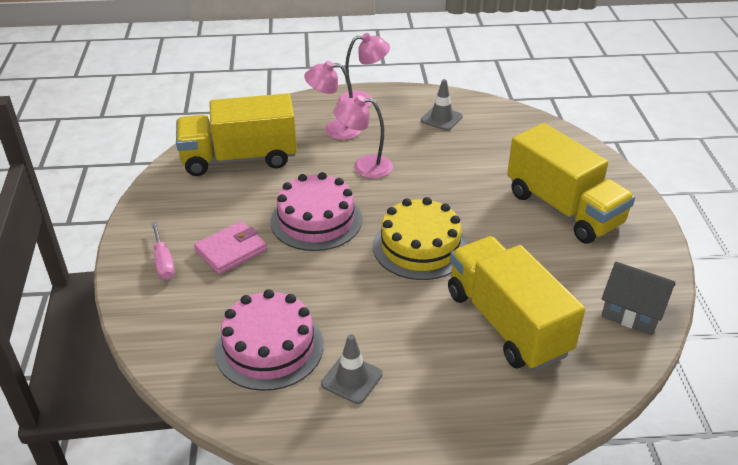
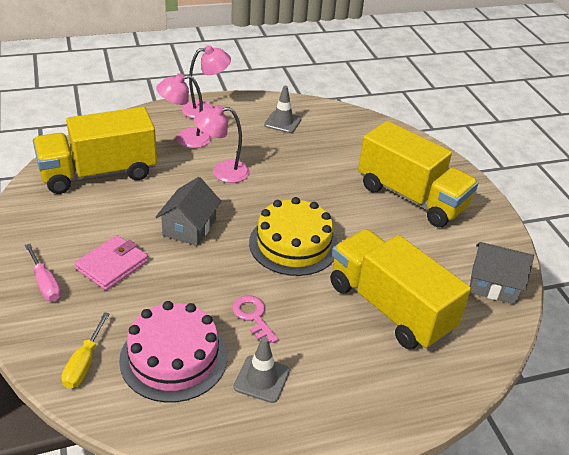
camera: 15 degrees left, 0 degrees up
(182, 342) = (84, 363): none -> yellow screwdriver
(316, 220) = (189, 227): pink cake -> grey house
(359, 316) = (253, 317): none -> pink key

